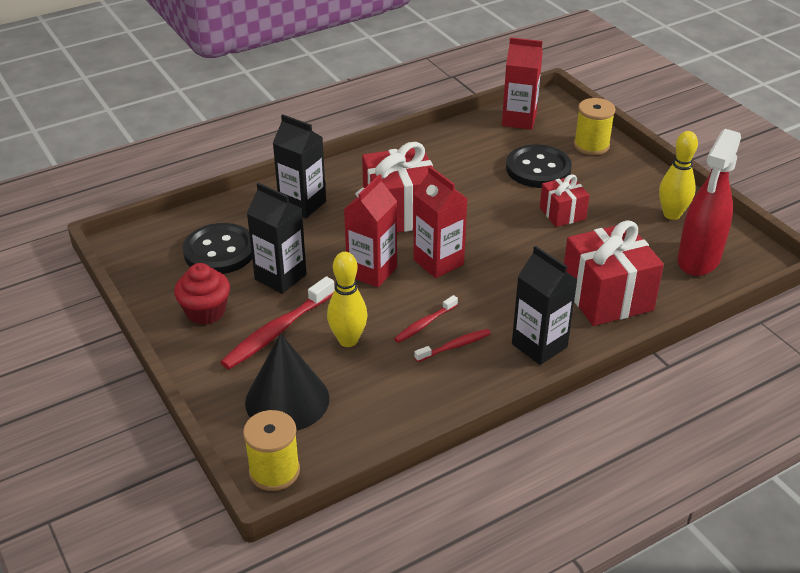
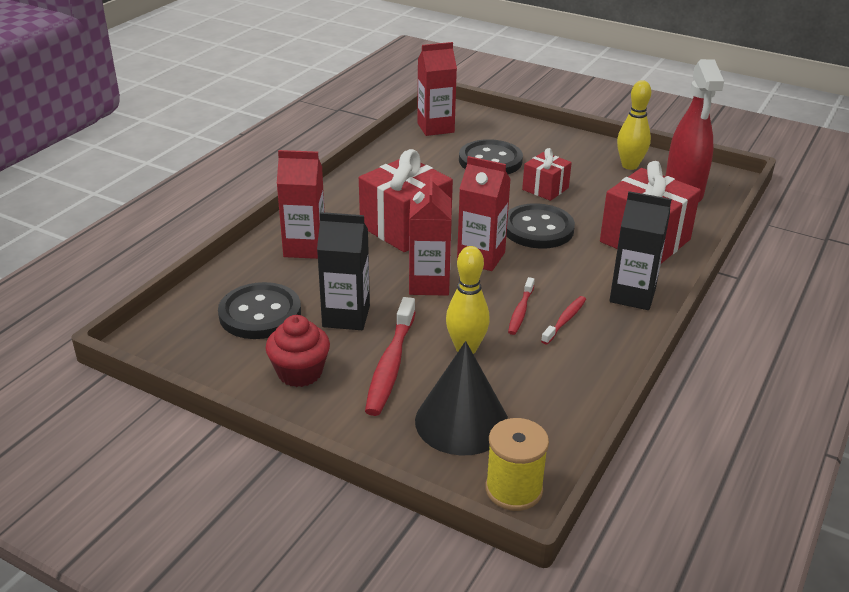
camera: 30 degrees left, 5 degrees down
(302, 204) = (305, 248): black carton -> red carton
(516, 251) = (538, 229): none -> black button
(591, 145) = (515, 132): yellow spool -> none

